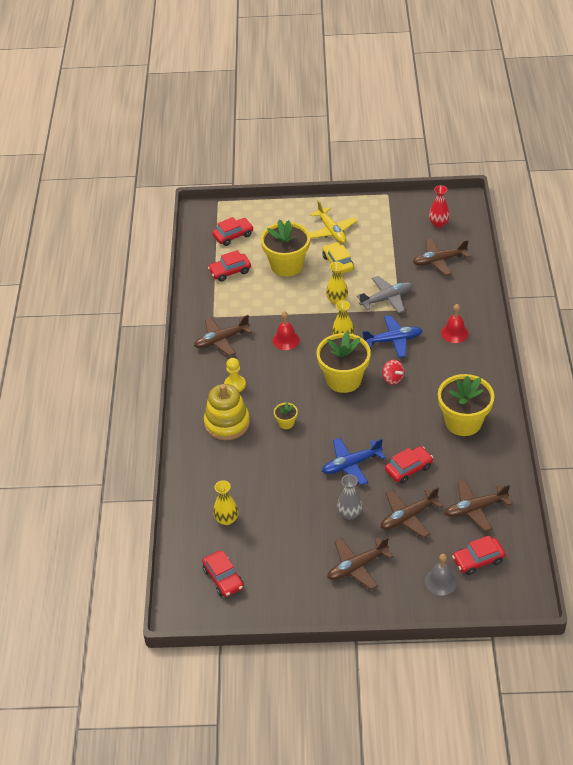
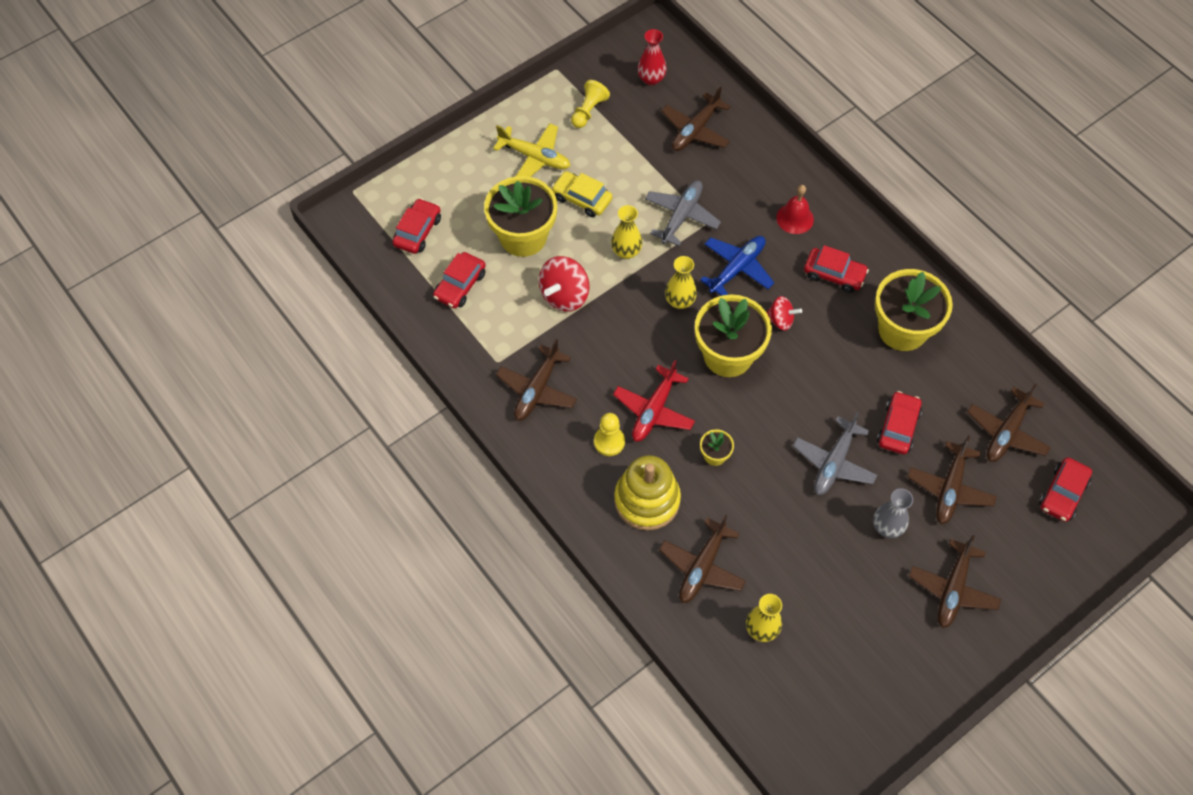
camera: 40 degrees left, 15 degrees up
(223, 578) = (826, 708): red car -> red car (834, 274)
(224, 471) = (702, 567): none -> brown plane
(274, 383) = (654, 410): none -> red plane
(281, 304) = (564, 295): none -> red spinning top
(286, 340) = (614, 342): red bell -> none
(351, 465) = (834, 463): blue plane -> grey plane
(385, 223) = (588, 111): none -> yellow pawn
(441, 581) = (1050, 546): grey bell -> none

